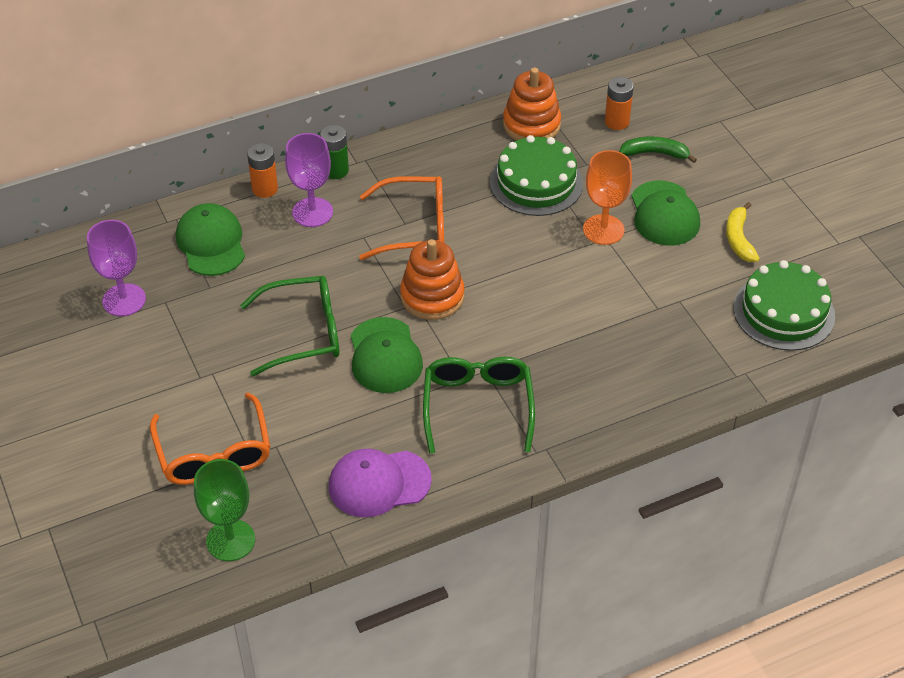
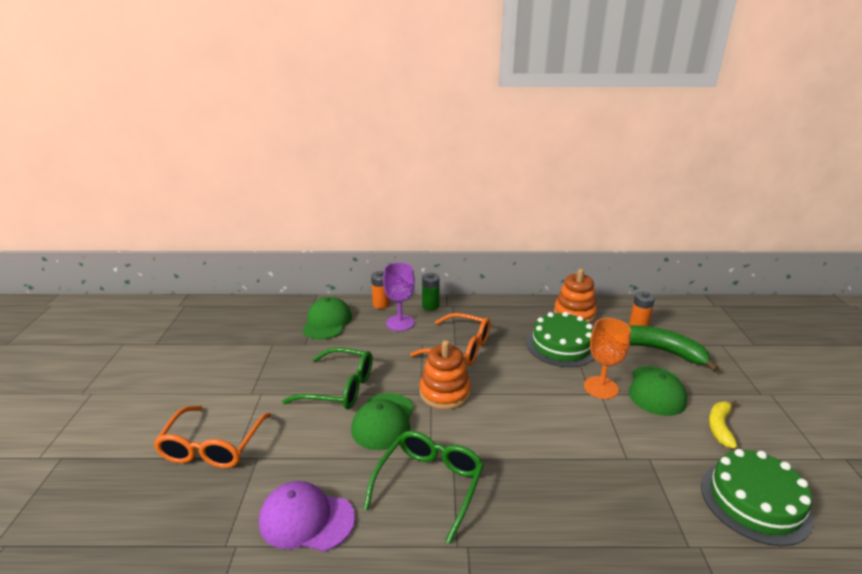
camera: 25 degrees right, 20 degrees down
(124, 300) = (251, 336): purple goblet -> none
(230, 540) = (159, 520): green goblet -> none
(655, 153) = (662, 351): green banana -> green banana, size x1.66

